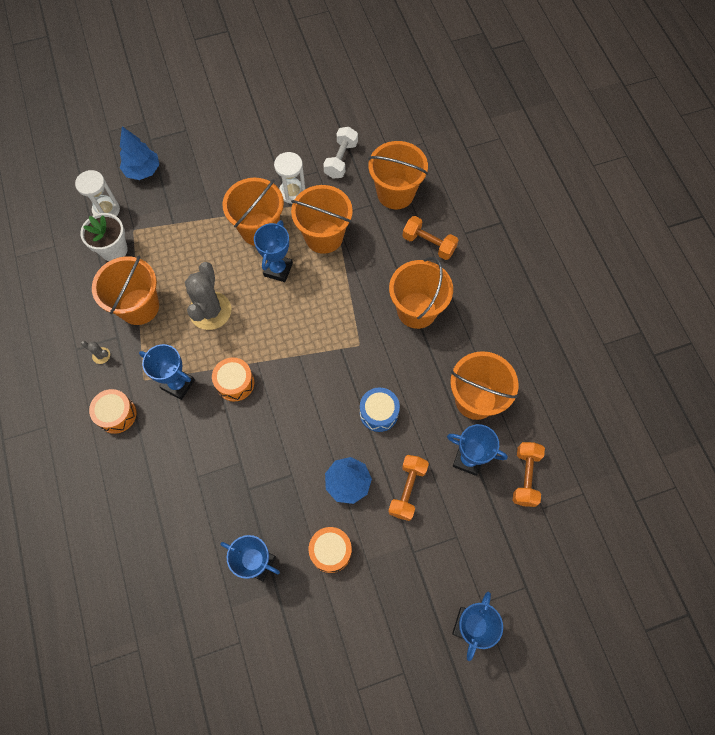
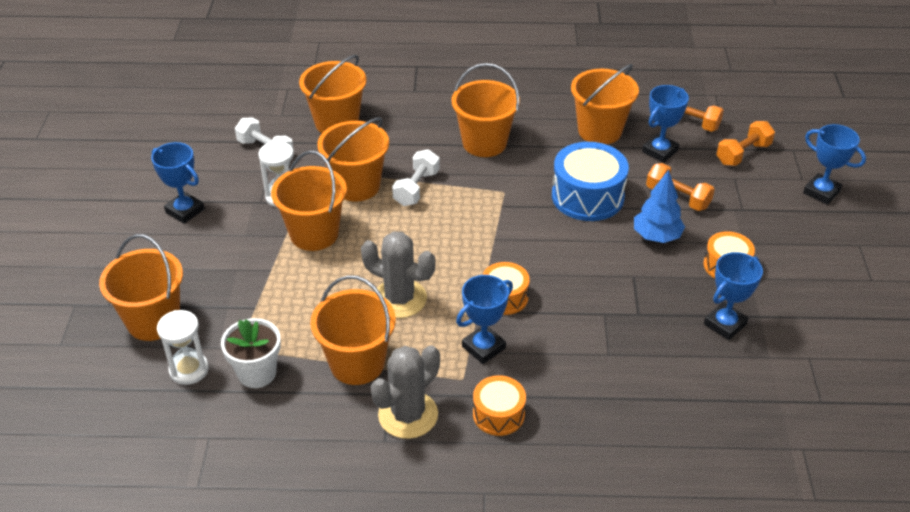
camera: 70 degrees left, 25 degrees down
(101, 355) = (408, 415): grey cactus -> grey cactus, size x2.41
(143, 171) = (153, 321): blue tree -> orange bucket
(278, 269) = (377, 230): blue trophy -> blue trophy (185, 211)
(337, 279) = (416, 188): none -> white dumbbell
(379, 413) = (587, 196): blue drum -> blue drum, size x1.69
(429, 244) = (412, 116): orange dumbbell -> orange dumbbell (743, 154)

